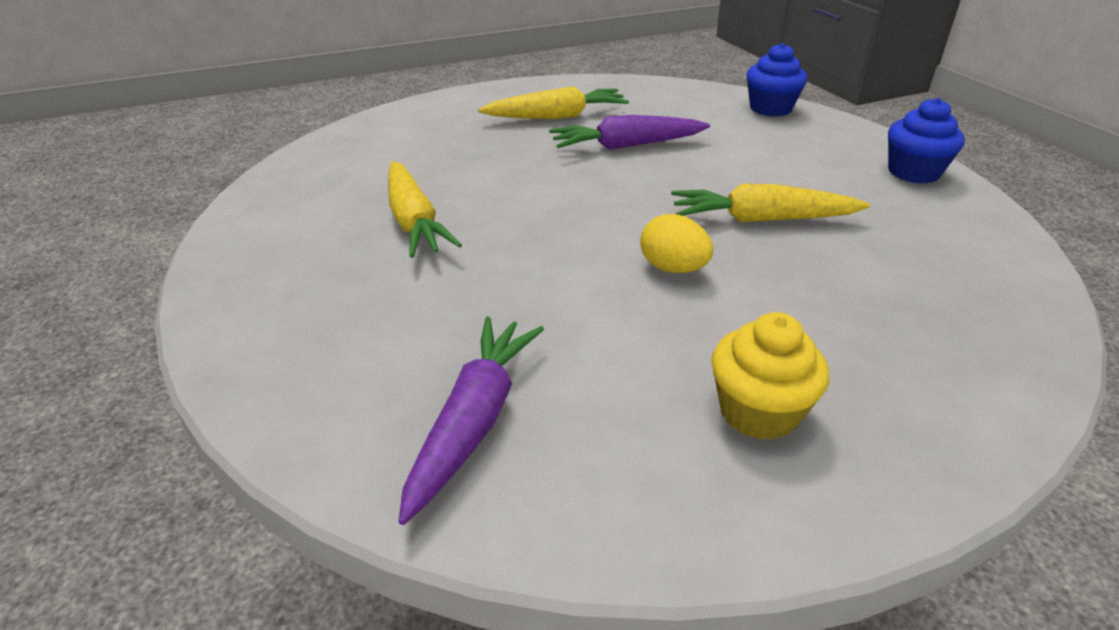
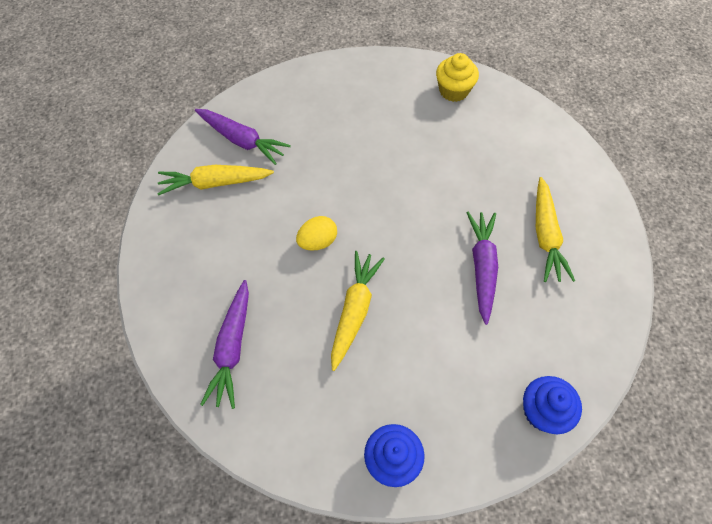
camera: 105 degrees right, 25 degrees up
(414, 221) = (403, 135): yellow carrot -> yellow carrot (215, 183)
(758, 412) = (204, 236): yellow cupcake -> yellow cupcake (453, 91)
(929, 315) = (232, 348): none -> purple carrot

